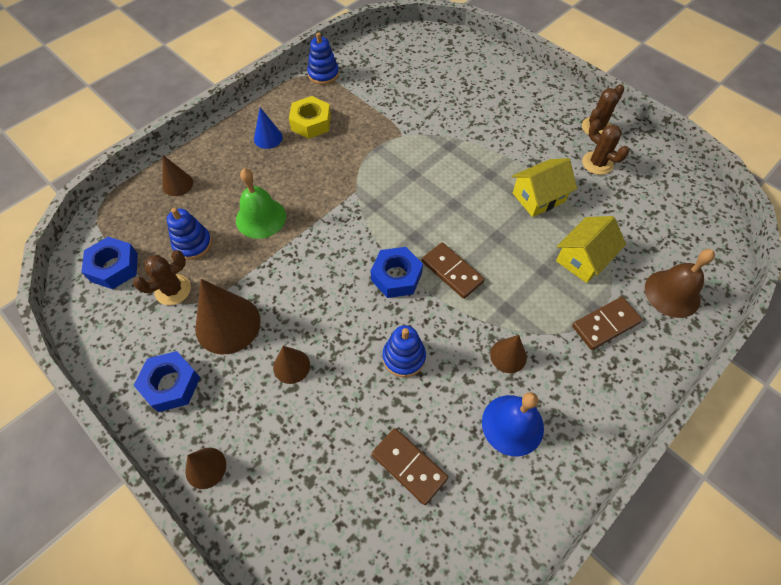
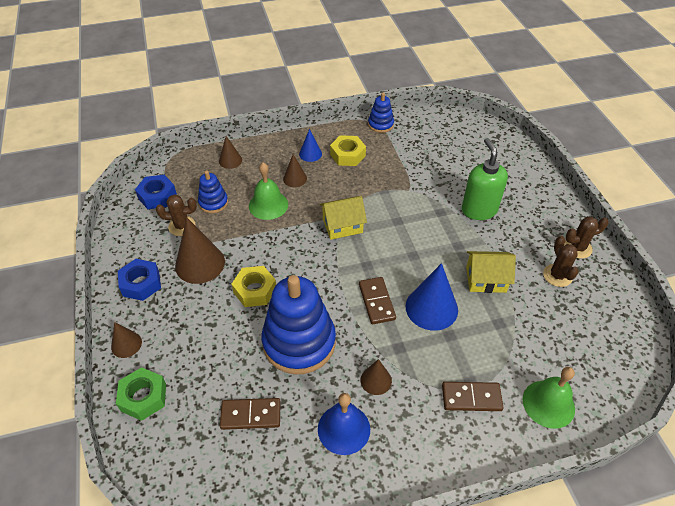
camera: 30 degrees right, 10 degrees down
(273, 518) = (143, 397): none -> green nut
(291, 366) = (221, 310): brown cone -> brown cone (295, 178)
(315, 324) = (255, 290): none -> yellow nut
(396, 276) = (333, 286): blue nut -> none
(404, 357) = (299, 342): blue stacking toy -> blue stacking toy, size x2.06
(409, 466) = (251, 415): brown domino -> brown domino turned 75 degrees counterclockwise
(484, 127) = (479, 210): none -> green soap dispenser
(509, 251) = (431, 308): none -> blue cone
(583, 259) = (489, 341): yellow house -> yellow house (342, 226)
(672, 293) = (548, 404): brown bell -> green bell

